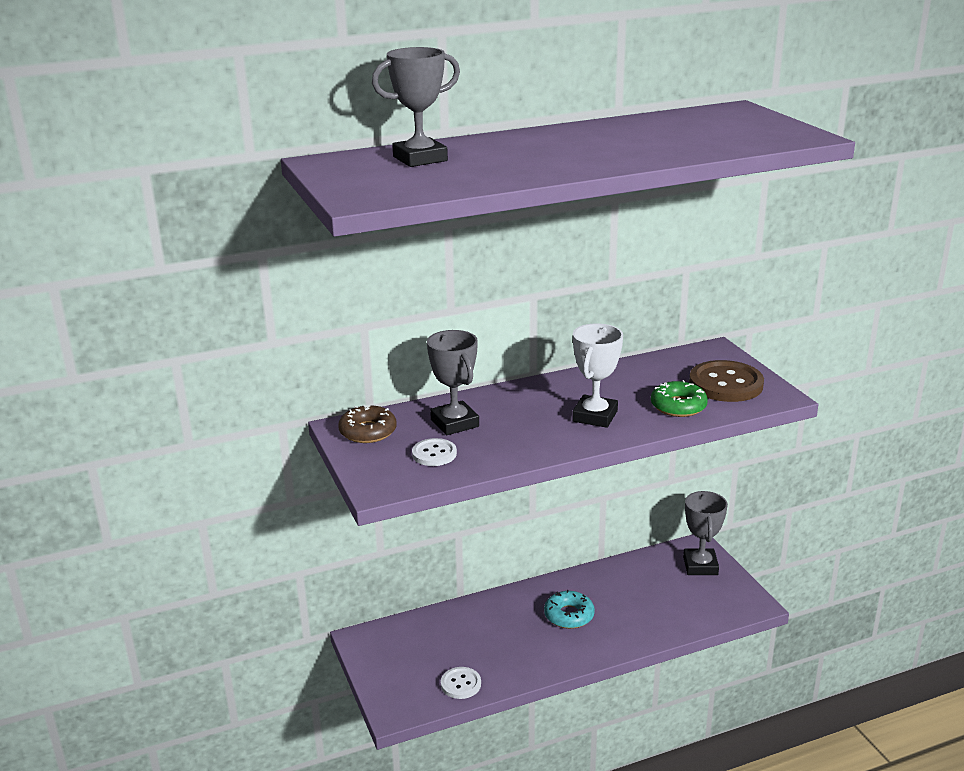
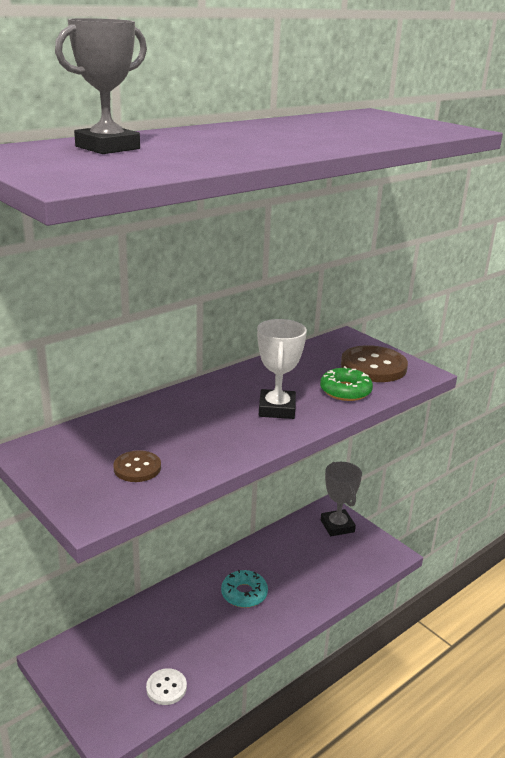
camera: 20 degrees left, 0 degrees up
(368, 431) = (56, 452): brown donut -> none
(434, 454) = (137, 468): white button -> brown button
(454, 423) = (144, 432): grey trophy -> none

